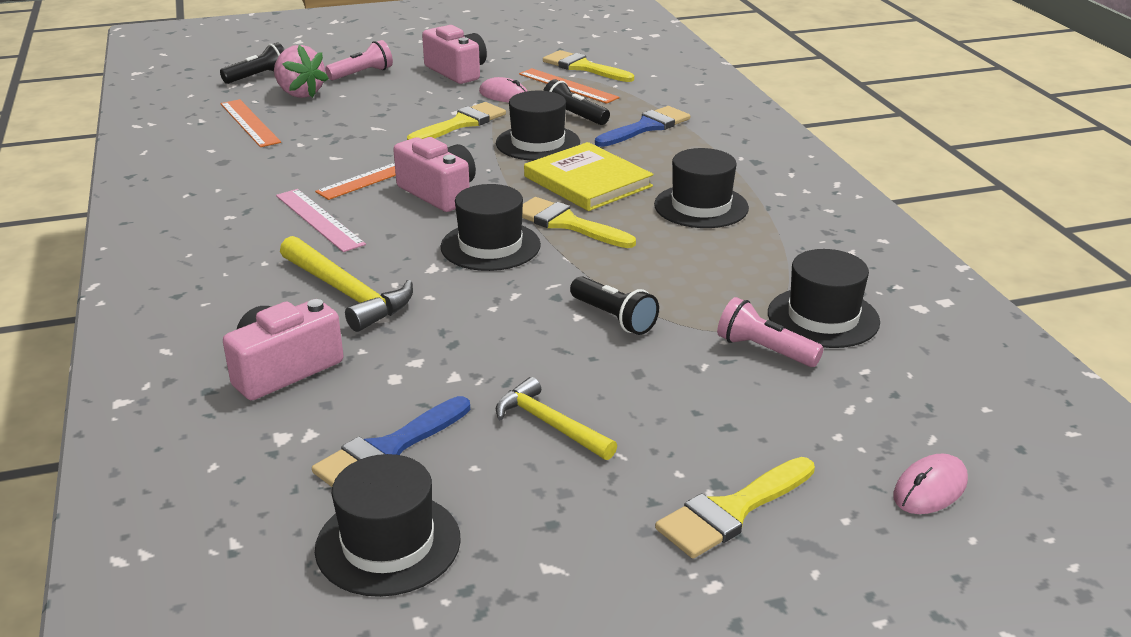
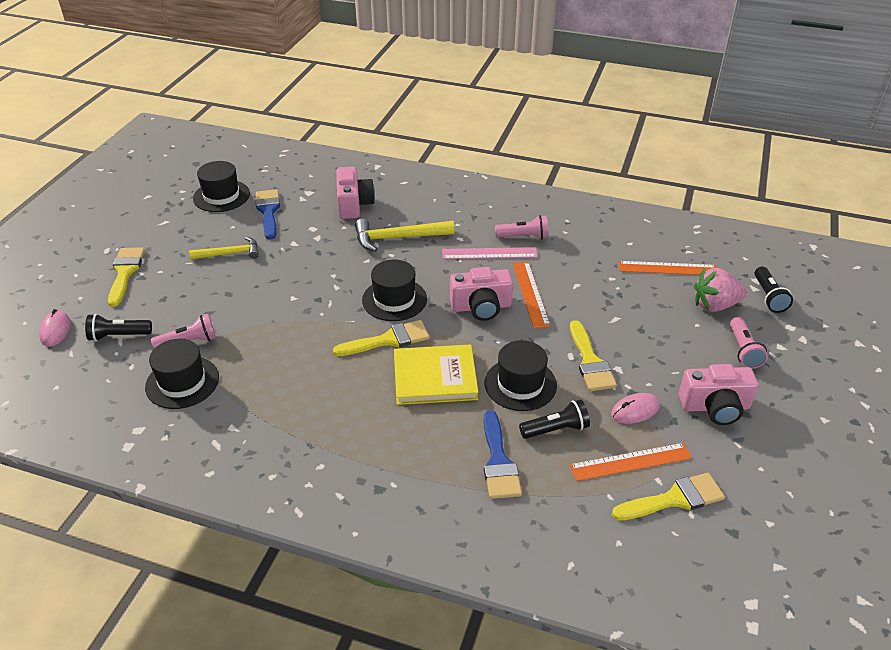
camera: 125 degrees right, 10 degrees up
(255, 210) = (523, 237): none -> pink flashlight
(613, 318) = (277, 308): black flashlight -> black flashlight (118, 336)
(701, 206) = (346, 411): black hat -> none

